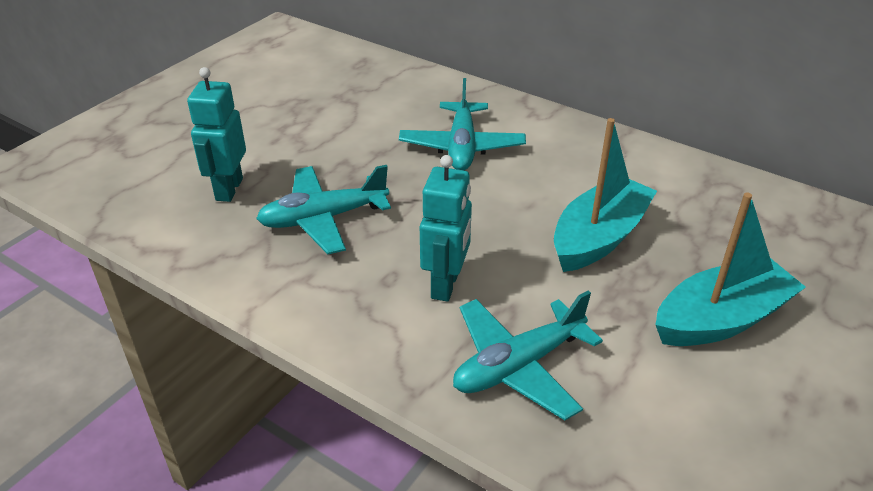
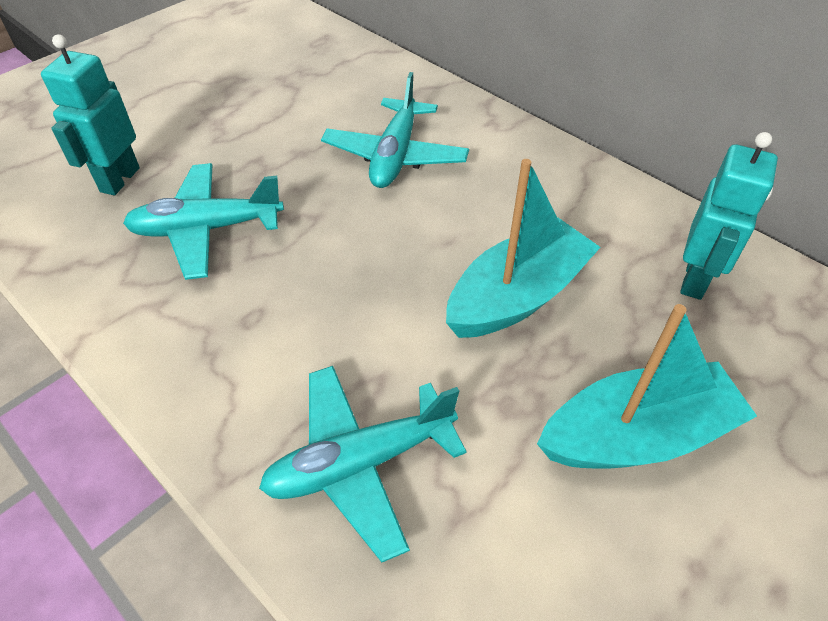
camera: 10 degrees right, 10 degrees up
(446, 285) = (313, 336): turquoise robot -> turquoise robot (695, 279)

